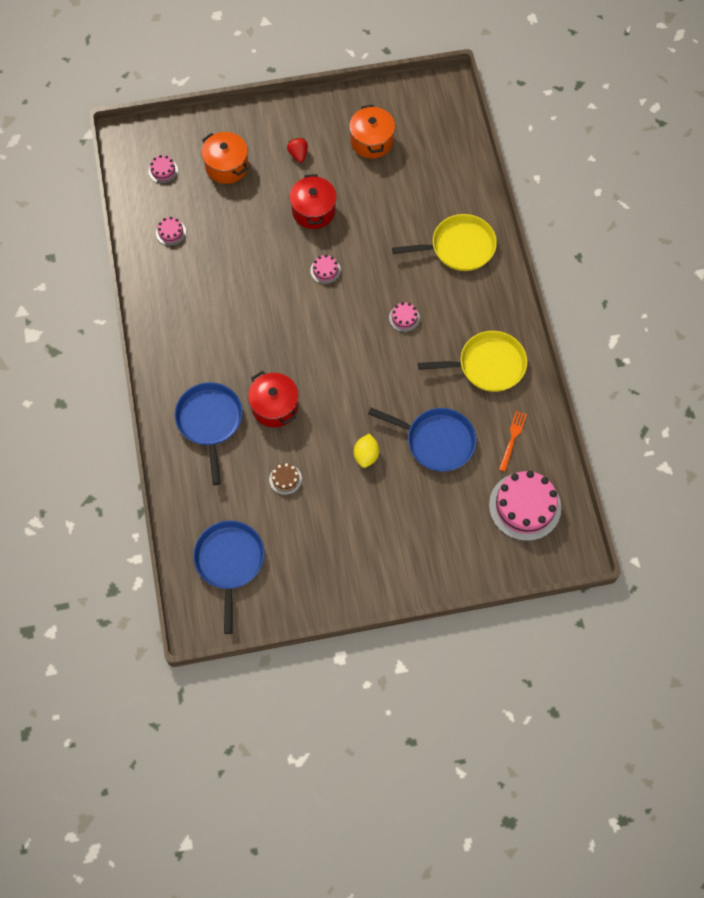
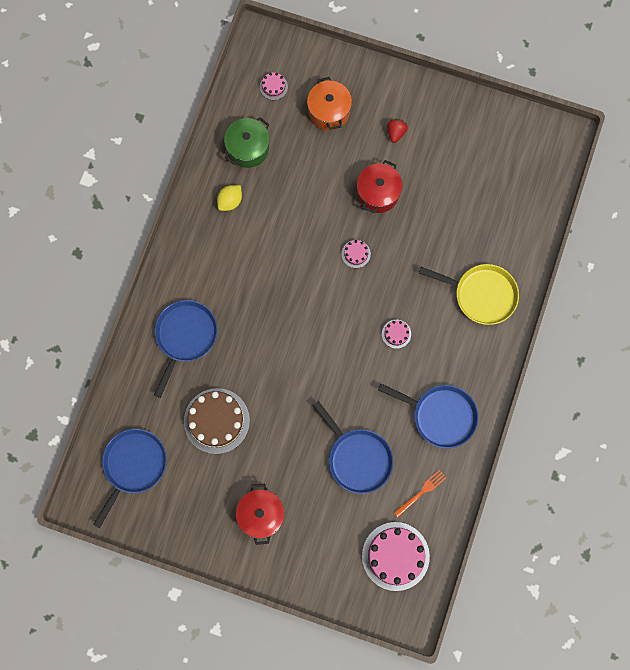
camera: 30 degrees right, 10 degrees up
(171, 232) = (248, 148): pink cake -> green pot
(274, 406) = (244, 353): red pot -> red pot (261, 515)
(285, 479) = (216, 421): brown cake -> brown cake, size x2.19
(366, 455) = (293, 437): yellow lemon -> yellow lemon (230, 201)
(371, 141) = (466, 154): orange pot -> none
(488, 365) = (441, 416): yellow pan -> blue pan

